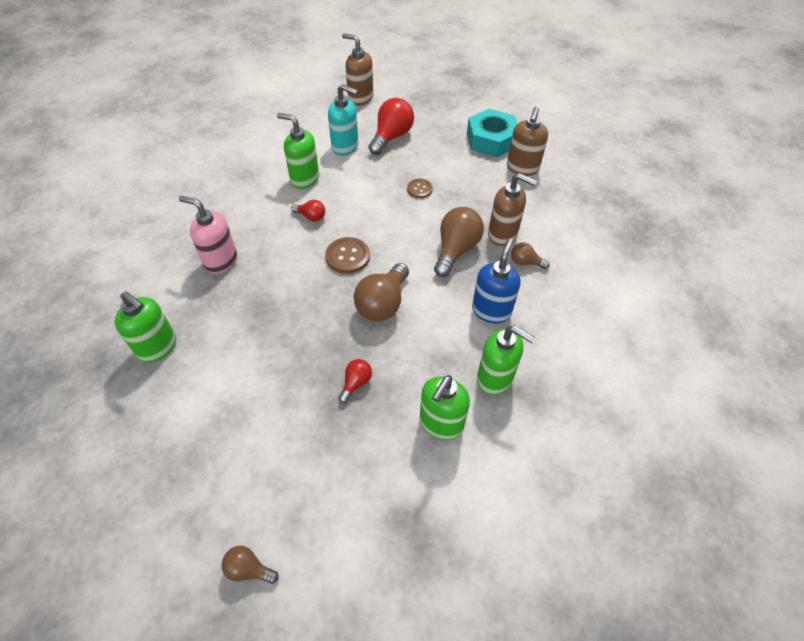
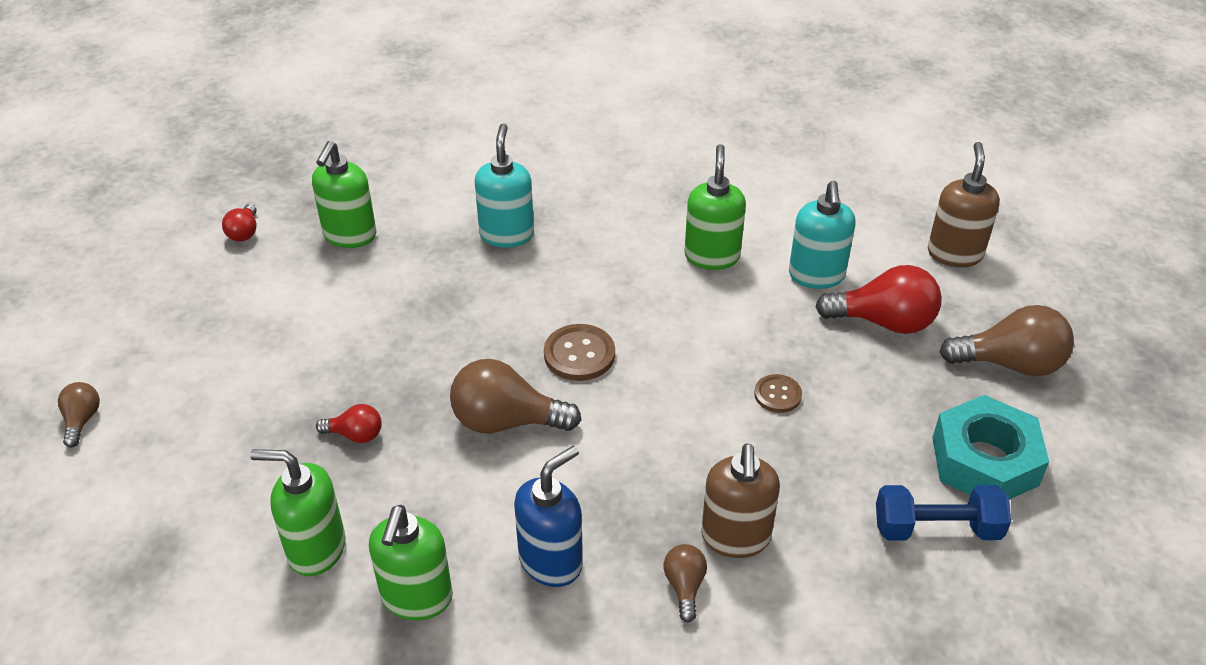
camera: 70 degrees right, 10 degrees down
(221, 261) = (507, 234): pink soap dispenser -> turquoise soap dispenser
(311, 217) = (637, 290): red light bulb -> red light bulb (244, 232)
(456, 250) = (662, 480): brown light bulb -> brown light bulb (1010, 364)
(491, 310) = (551, 561): blue soap dispenser -> blue soap dispenser turned 45 degrees counterclockwise
(522, 168) = (936, 528): brown soap dispenser -> blue dumbbell

